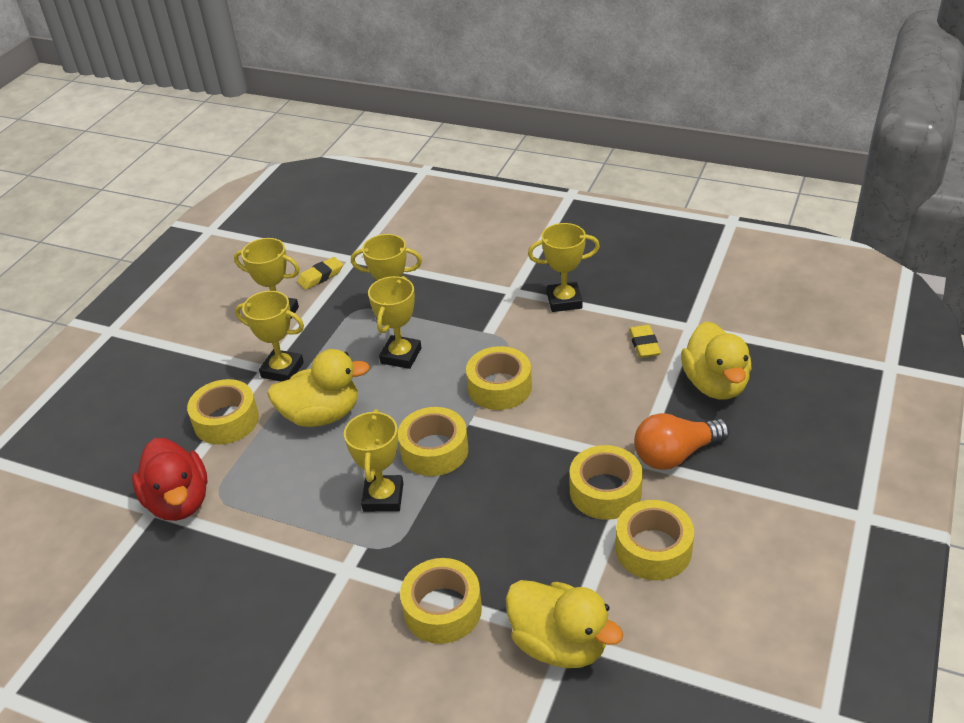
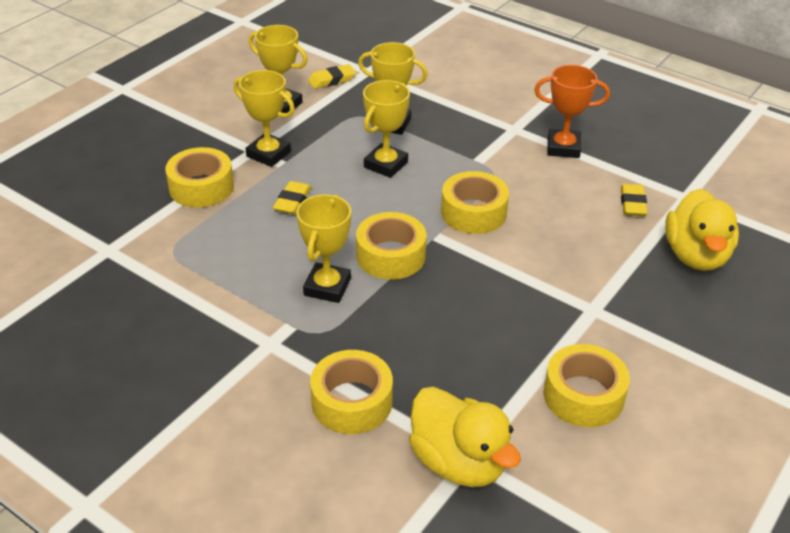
camera: 10 degrees right, 0 degrees up
(179, 502) = (134, 248): red duck -> none
(322, 415) = (292, 201): yellow duck -> yellow eraser
(564, 301) = (563, 148): yellow trophy -> orange trophy
(605, 491) = (550, 330): yellow tape -> none
(675, 454) = (634, 312): orange light bulb -> none

